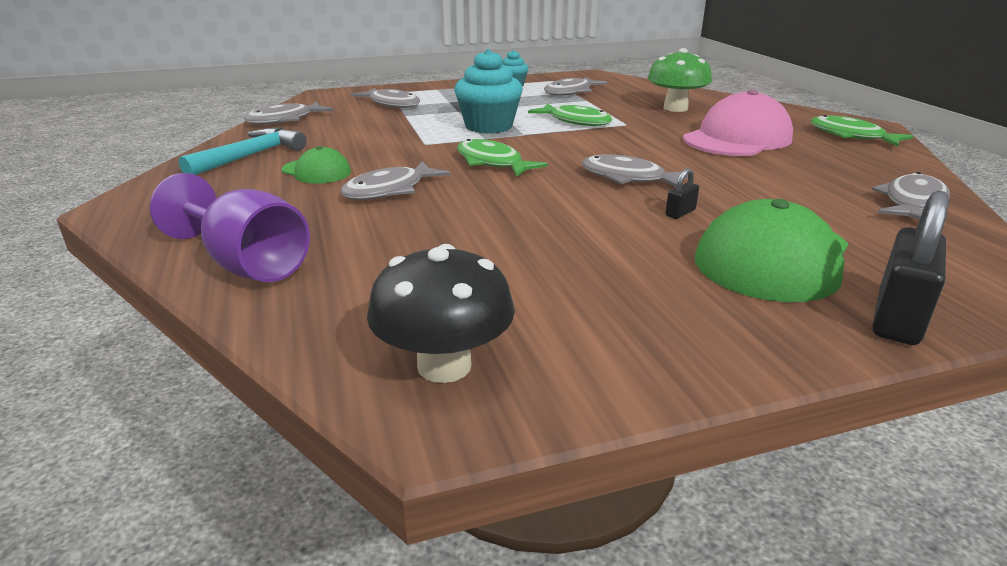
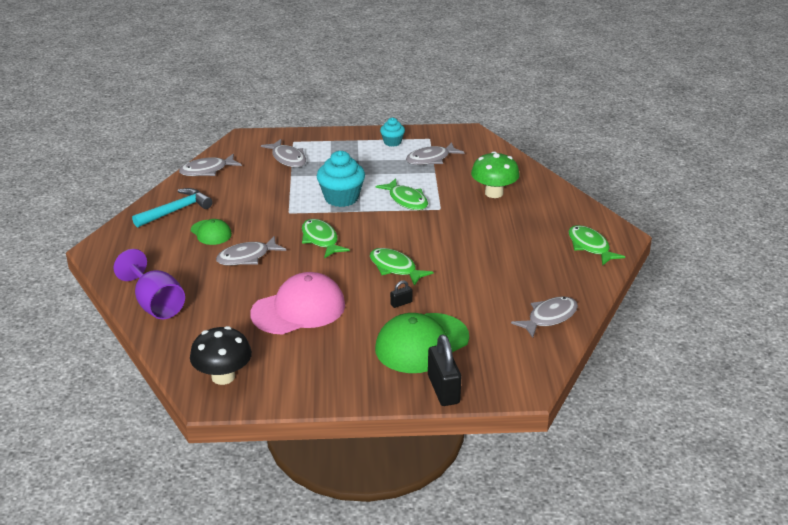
camera: 15 degrees right, 5 degrees up
(628, 178) = (395, 268): grey fish -> green fish
(737, 138) = (504, 237): pink cap -> pink cap (299, 309)
(897, 318) = (443, 389): black padlock -> black padlock turned 60 degrees counterclockwise

